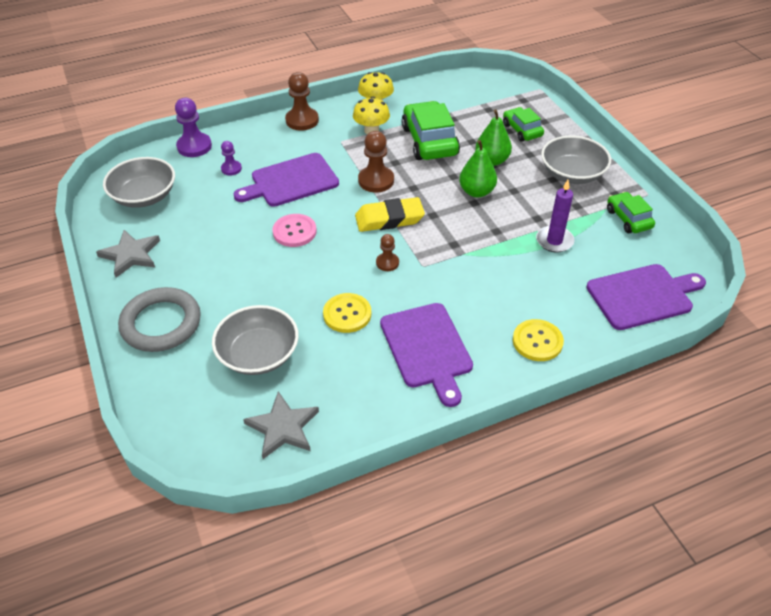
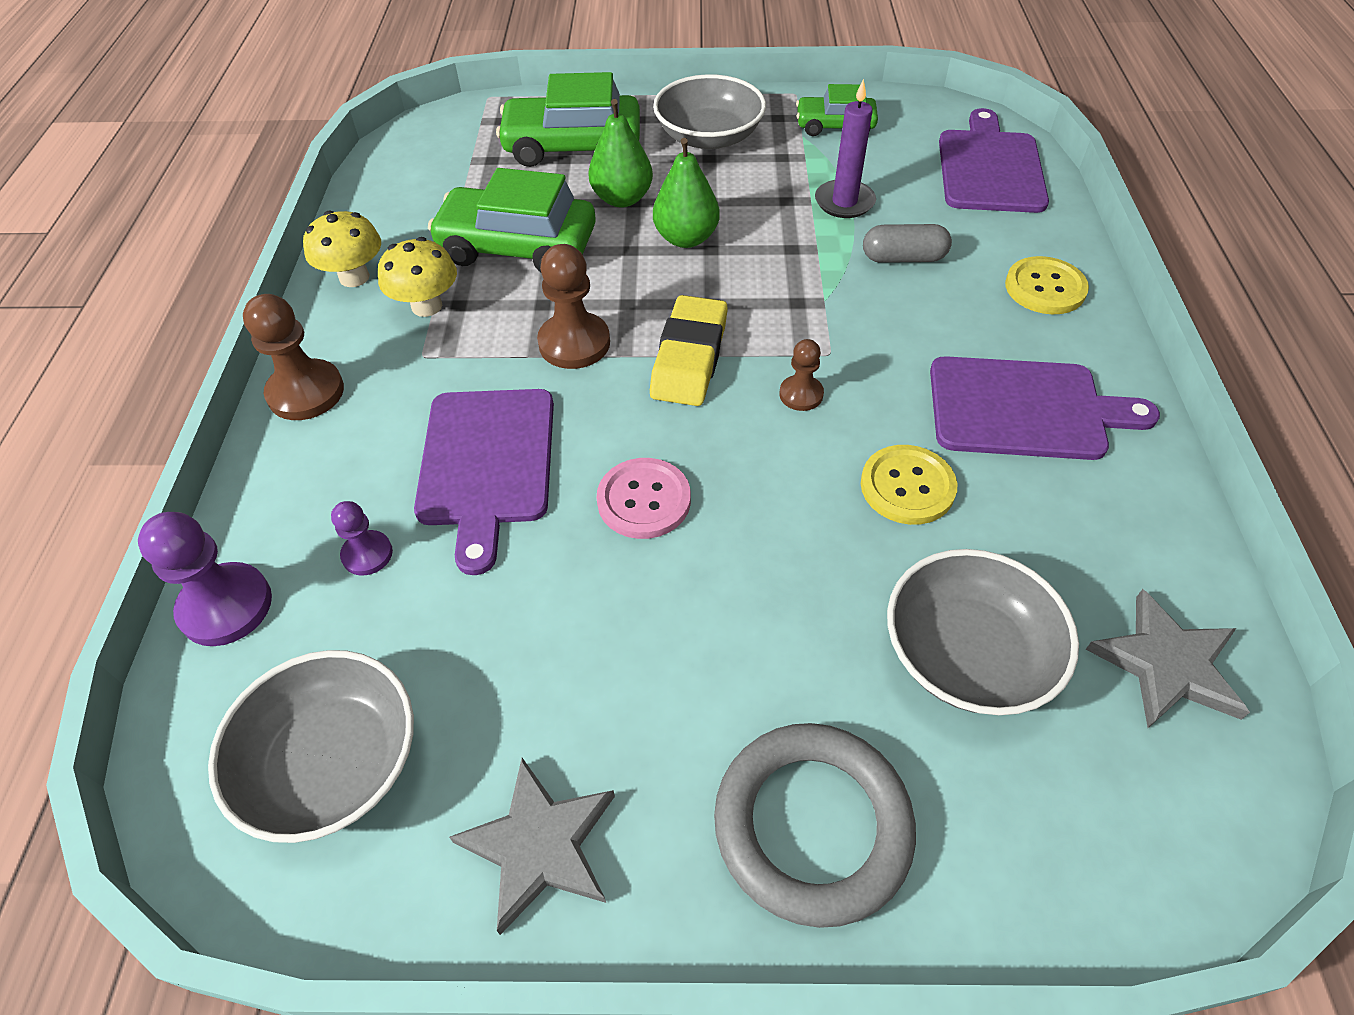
camera: 65 degrees left, 5 degrees up
(521, 276) = (903, 258): none -> grey capsule
(522, 130) = (572, 146): green car -> green car, size x1.71

